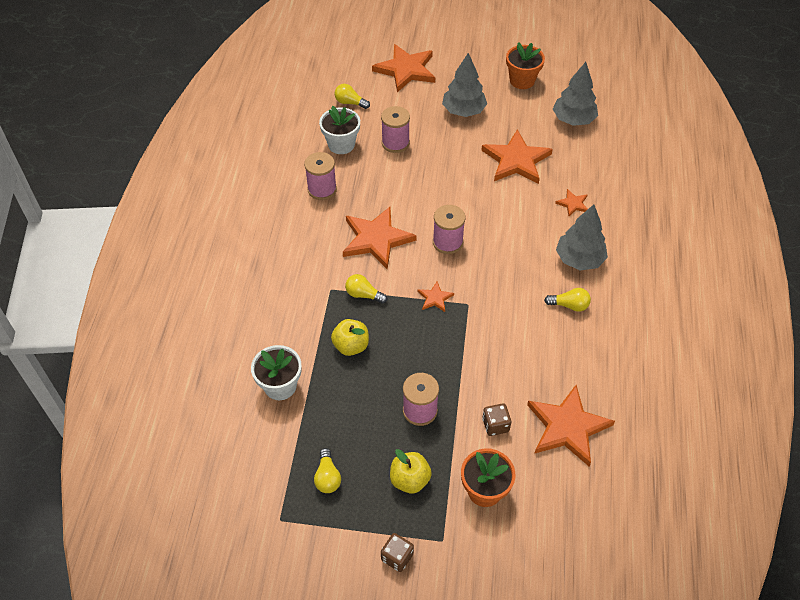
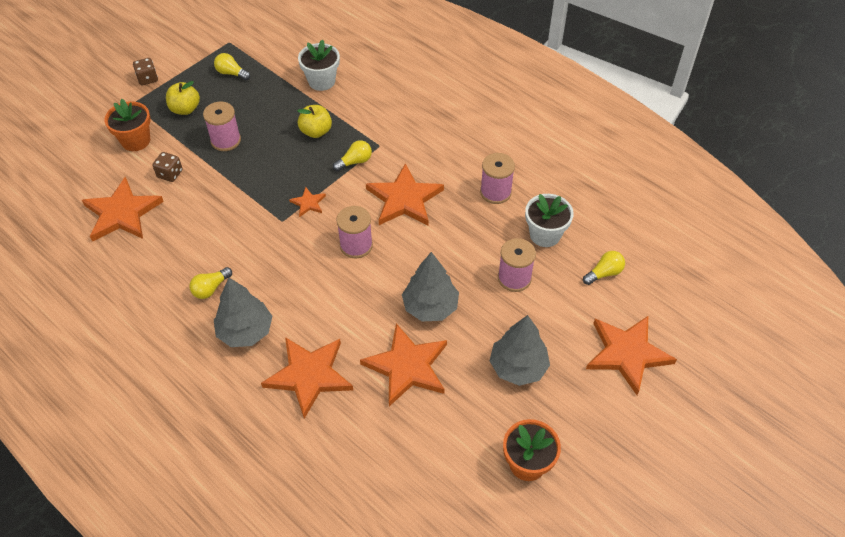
camera: 125 degrees right, 0 degrees up
(573, 120) = (421, 470): grey tree -> grey tree (430, 307)
(573, 204) = (309, 375): orange star -> orange star, size x2.15

